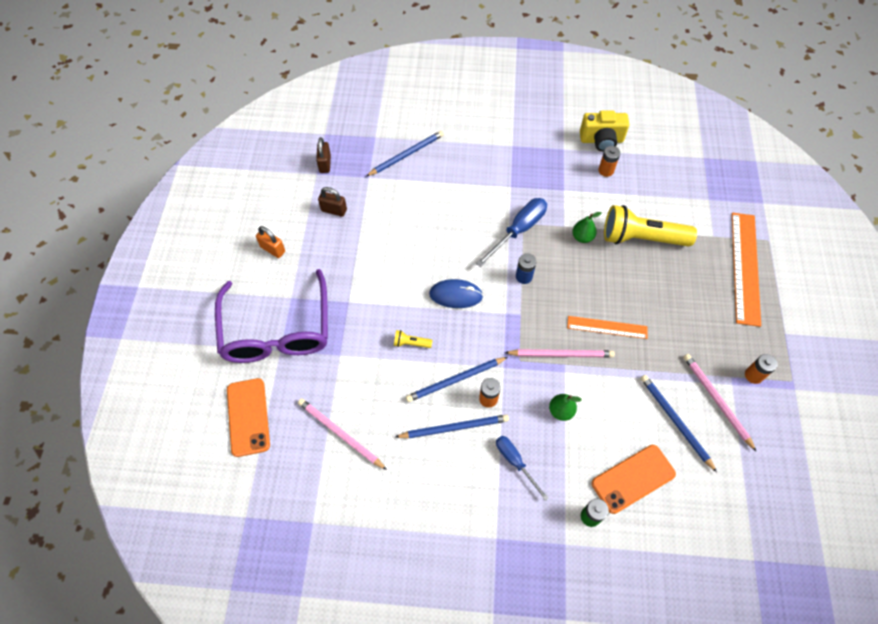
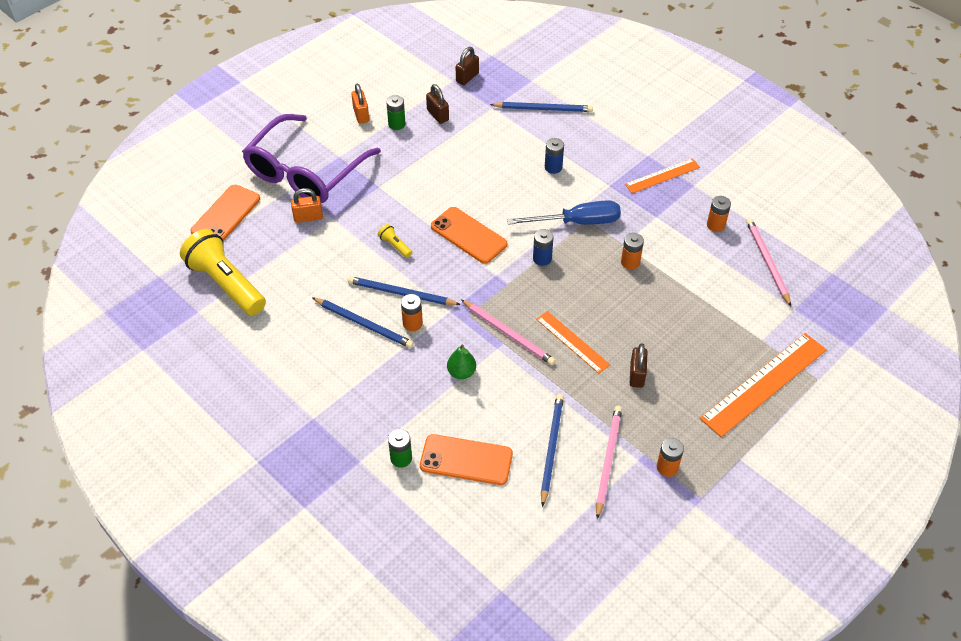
camera: 40 degrees right, 10 degrees down
(309, 239) = (396, 124): none -> green battery
(319, 368) = (308, 217): none -> orange padlock
(340, 433) = (276, 269): pink pencil -> pink pencil (767, 262)
(456, 295) = (468, 235): blue mouse -> orange phone
(459, 198) = (553, 167): none -> blue battery
(515, 462) = (384, 380): blue screwdriver -> none
(537, 155) = (662, 176): none -> orange ruler
(582, 237) = (630, 262): green pear -> orange battery
(601, 140) = (740, 199): yellow camera -> none
(641, 238) = (686, 297): yellow flashlight -> yellow flashlight (226, 283)
(670, 321) = (636, 375): none -> brown padlock

